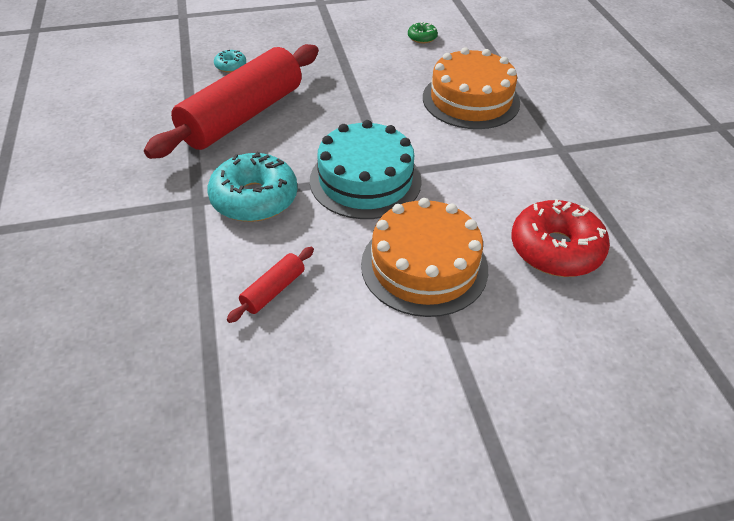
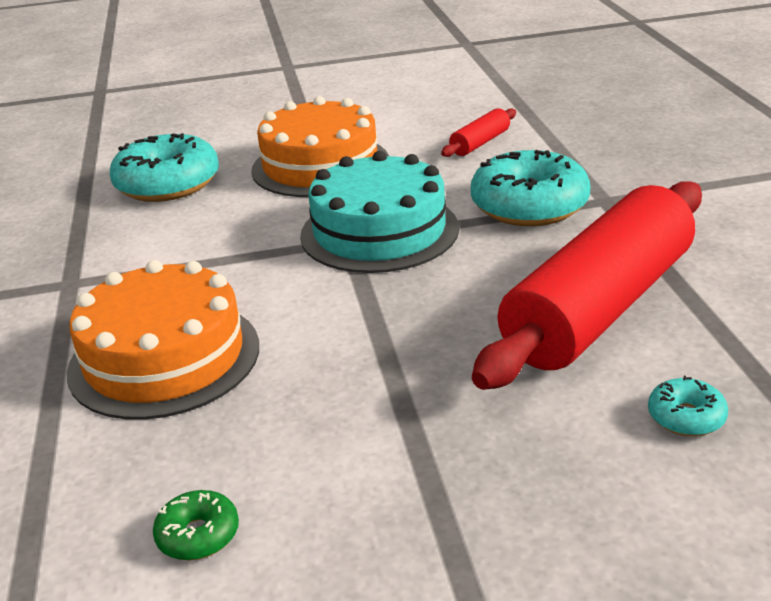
camera: 175 degrees left, 15 degrees down
(556, 249) = (168, 184): red donut -> turquoise donut

